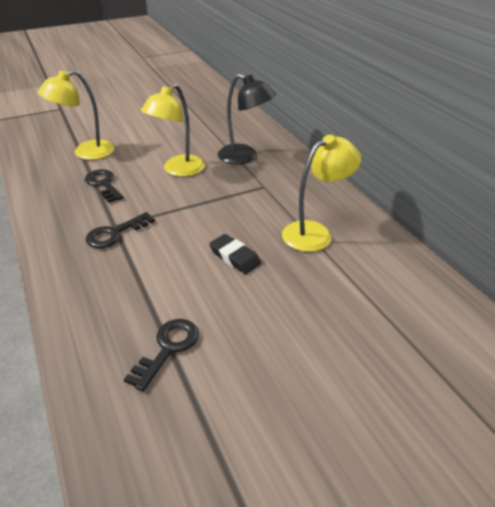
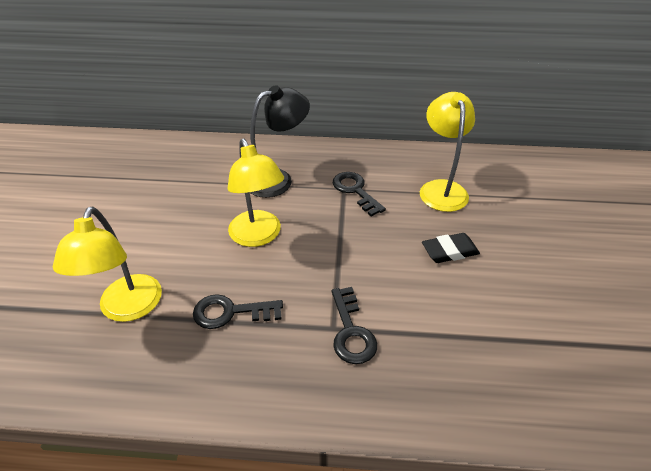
camera: 60 degrees left, 5 degrees up
(168, 348) = (564, 345): black key -> black key (355, 191)

